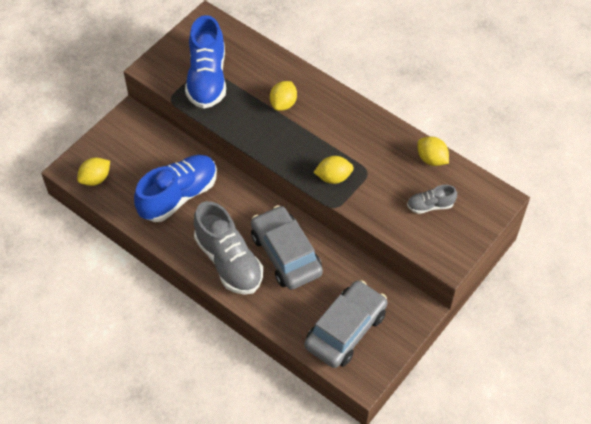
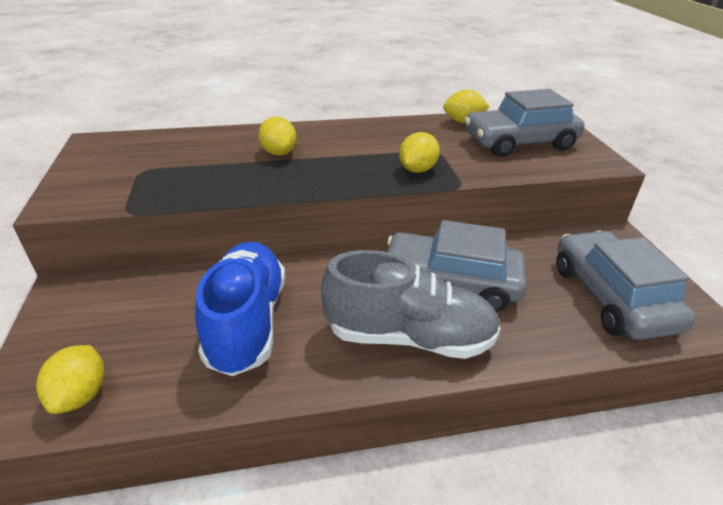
camera: 50 degrees left, 20 degrees down
(207, 78) = (158, 176): blue shoe -> none
(430, 205) = (519, 143): grey shoe -> grey car

